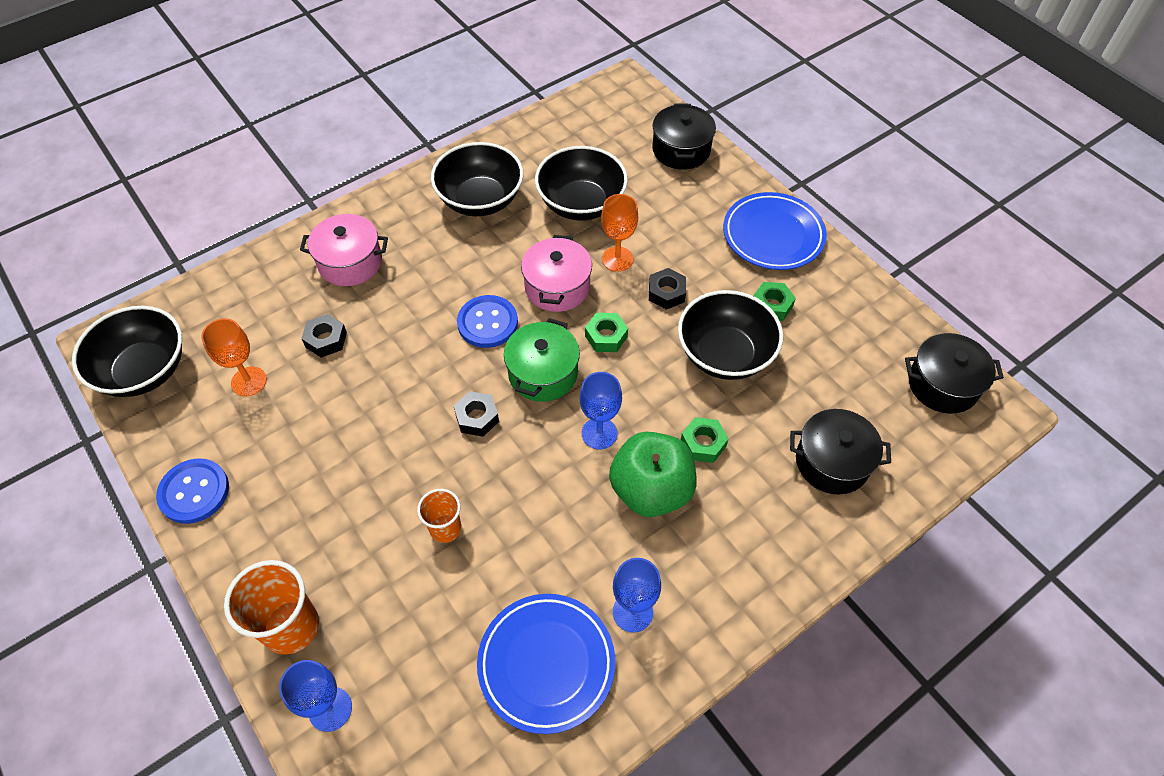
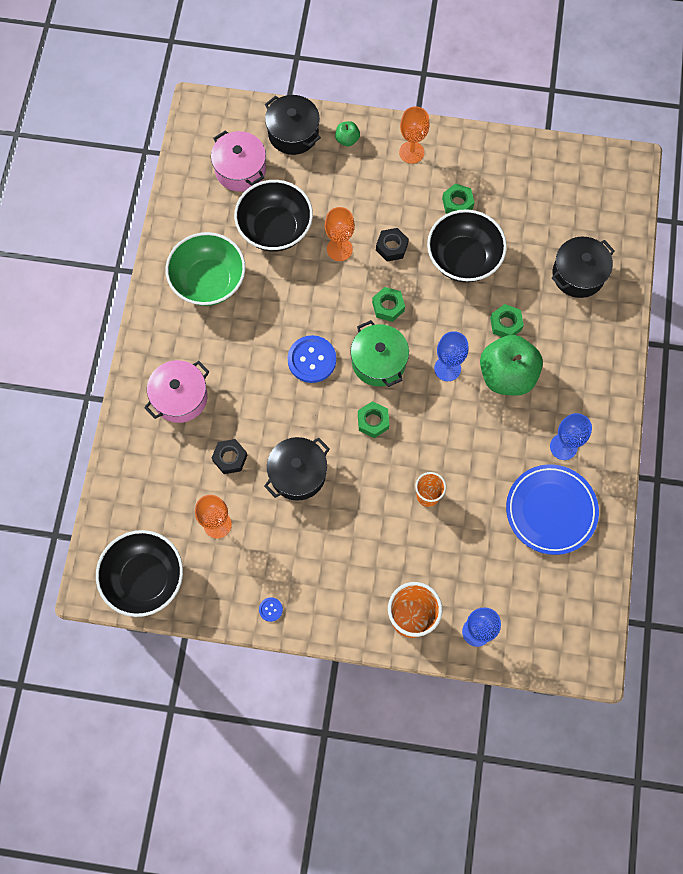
camera: 45 degrees left, 15 degrees up
(194, 492) = (270, 609): blue button -> blue button, size x0.46
(477, 417) = (373, 421): black nut -> green nut
(480, 200) = (209, 281): black bowl -> green bowl
(557, 287) = (325, 300): pink pot -> pink pot (240, 170)
(723, 186) = (347, 139): none -> green apple
(773, 235) = (411, 152): blue plate -> orange goblet
(943, 385) = (590, 175): black pot -> black pot (298, 474)

